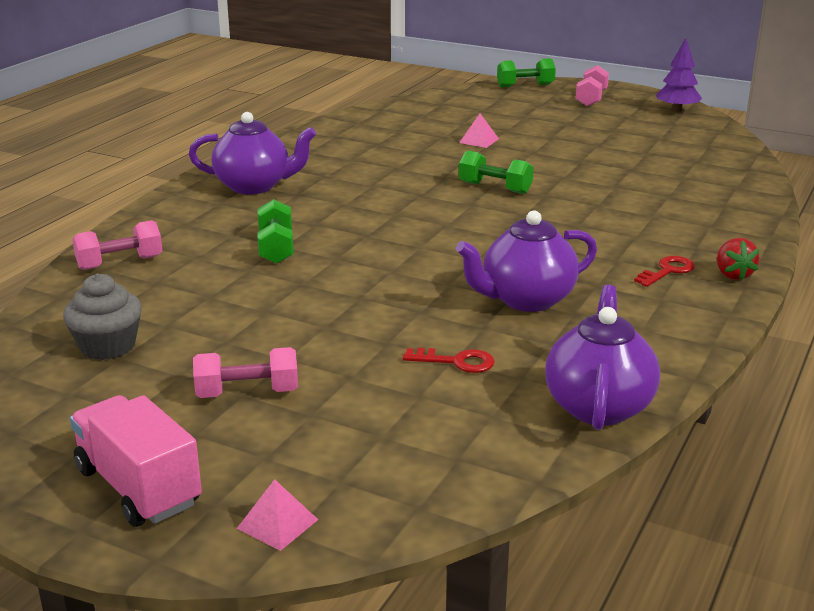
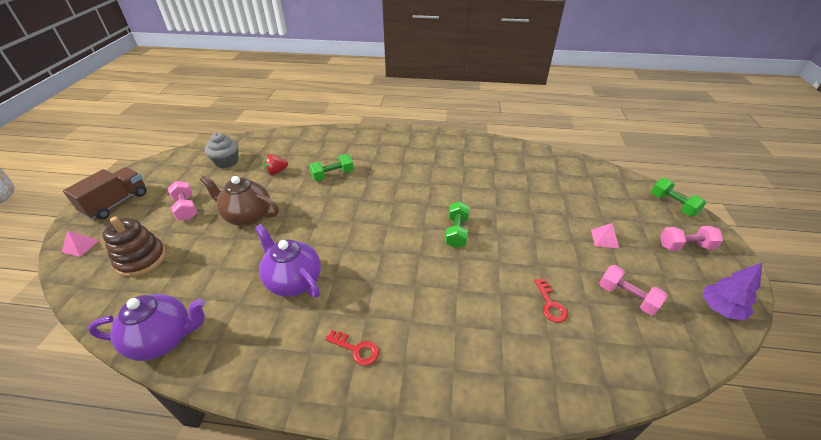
camera: 70 degrees right, 15 degrees up
(120, 263) = (303, 140): pink dumbbell -> pink dumbbell (627, 297)
(138, 487) = (116, 203): pink truck -> brown truck
(254, 186) = (405, 148): purple teapot -> none
(332, 329) = (248, 216): none -> brown teapot
(382, 439) = (141, 259): none -> brown stacking toy
(456, 362) = (216, 267): red key -> red key (550, 304)
(479, 140) = (535, 207): pink pyramid -> pink pyramid (604, 239)
(733, 275) = (363, 395): red strawberry -> red strawberry (276, 172)

